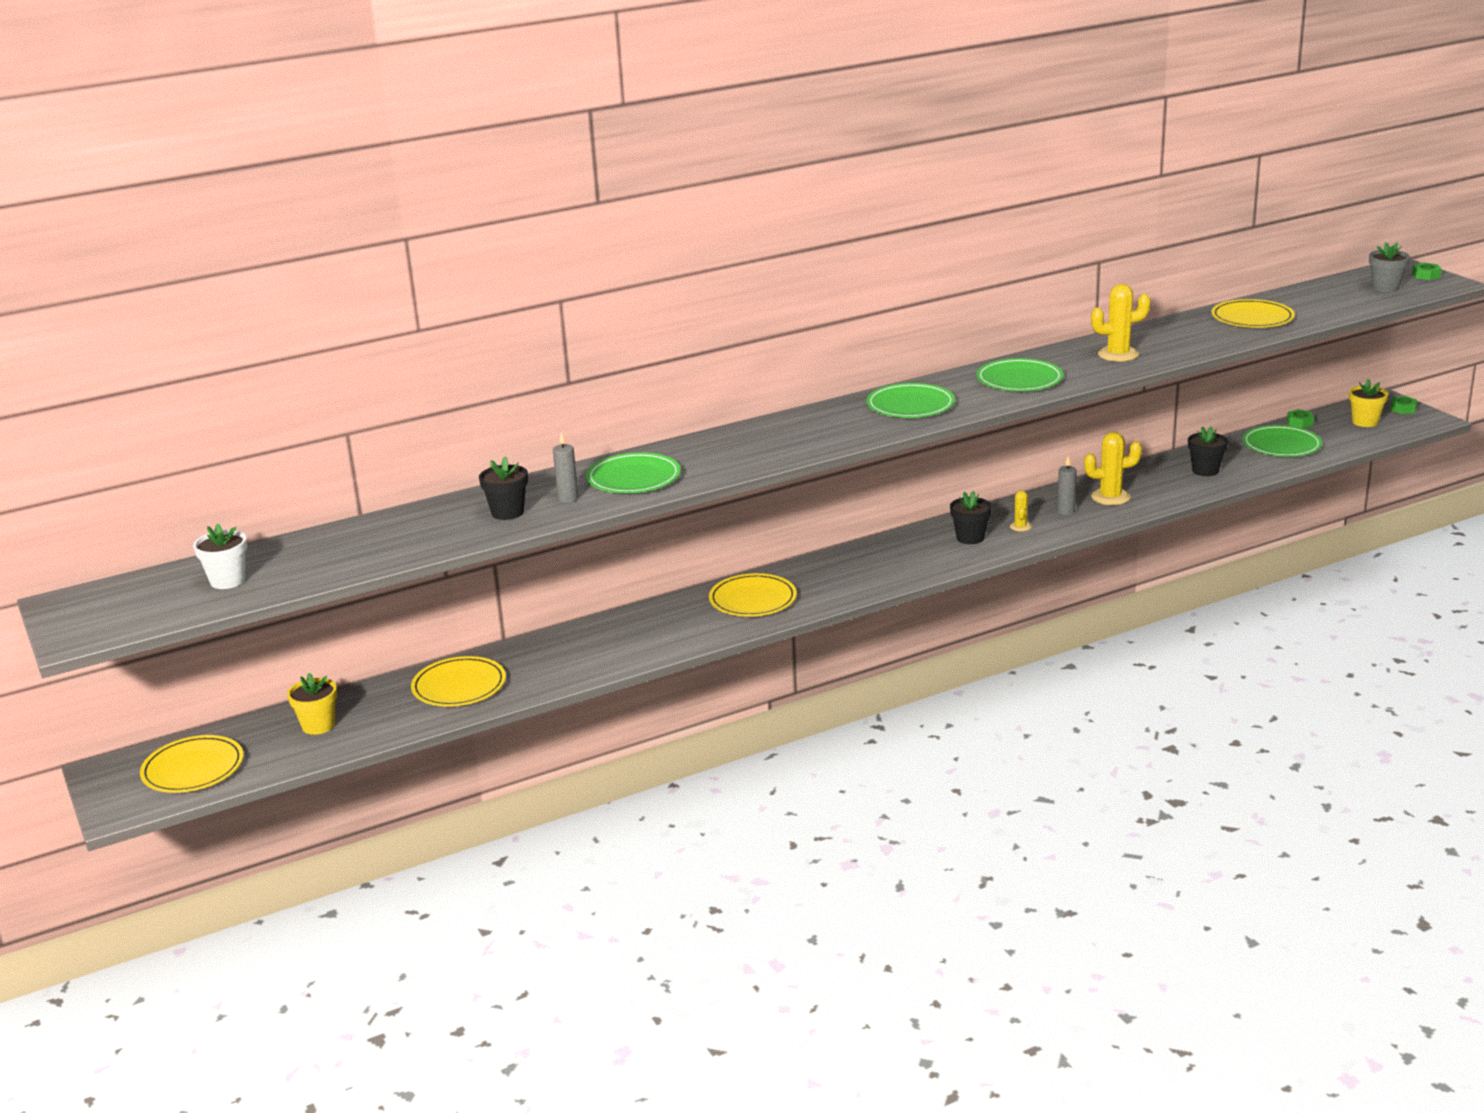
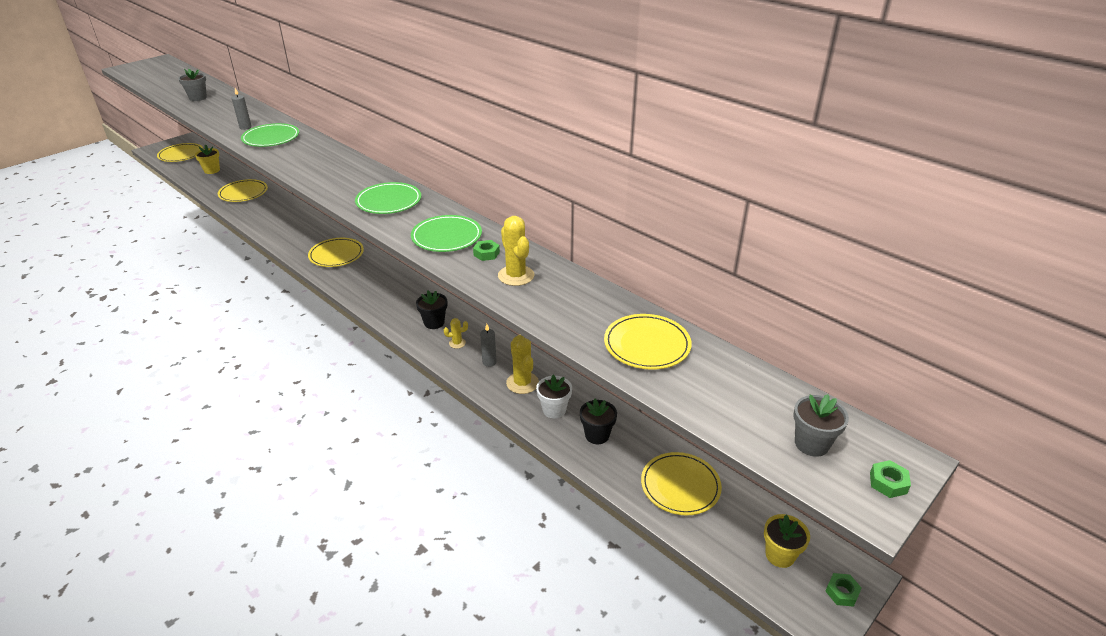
camera: 70 degrees right, 10 degrees up
(227, 581) = (169, 80): white flower pot -> white flower pot (554, 410)
(371, 546) = (198, 98): none -> grey flower pot
(507, 512) = (230, 117): black flower pot -> none
(1281, 445) = (680, 486): green plate -> yellow plate
(1299, 422) = (748, 497): green nut -> green nut (486, 254)

